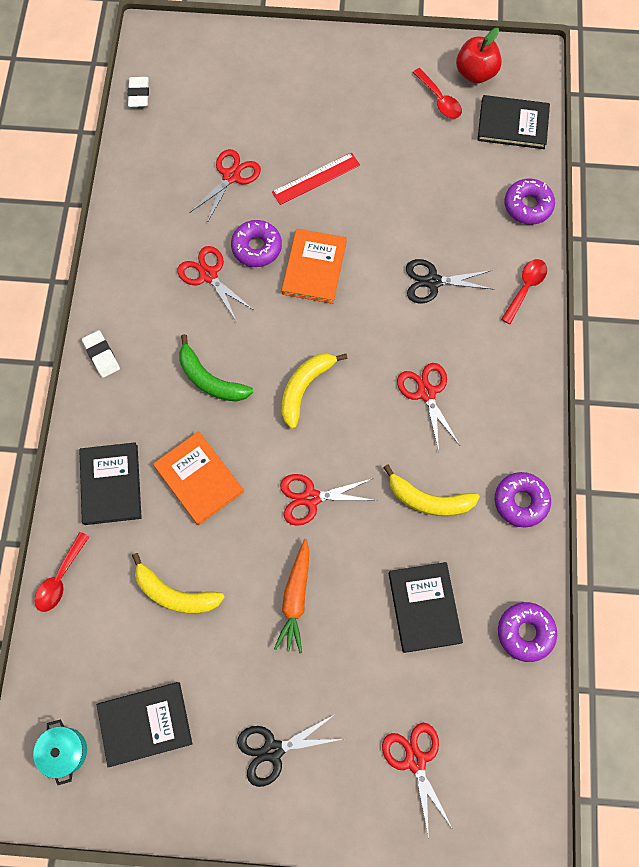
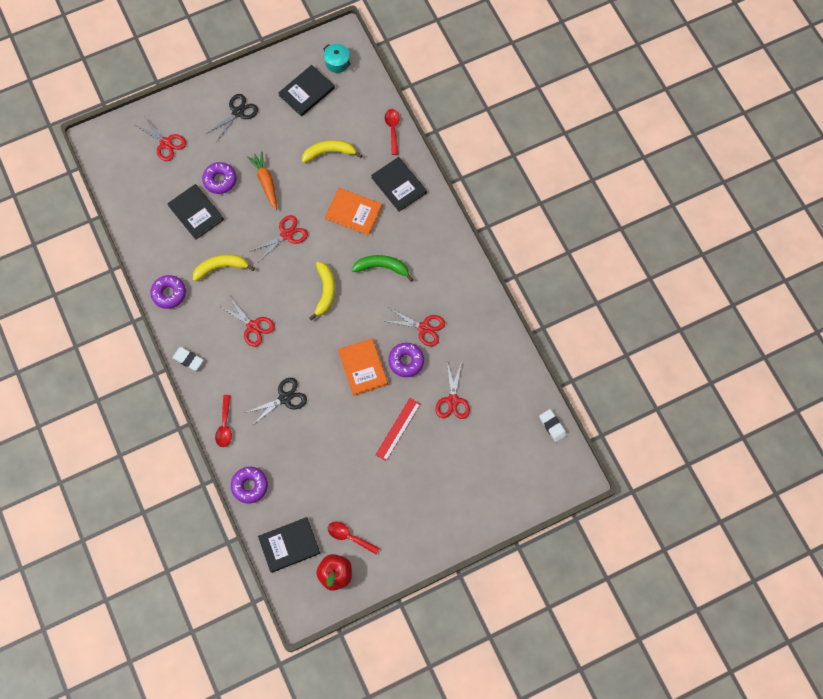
camera: 150 degrees right, 0 degrees up
(101, 355) = (453, 248): white eraser -> white eraser (188, 359)
(525, 632) = (136, 228): purple donut -> purple donut (220, 180)

